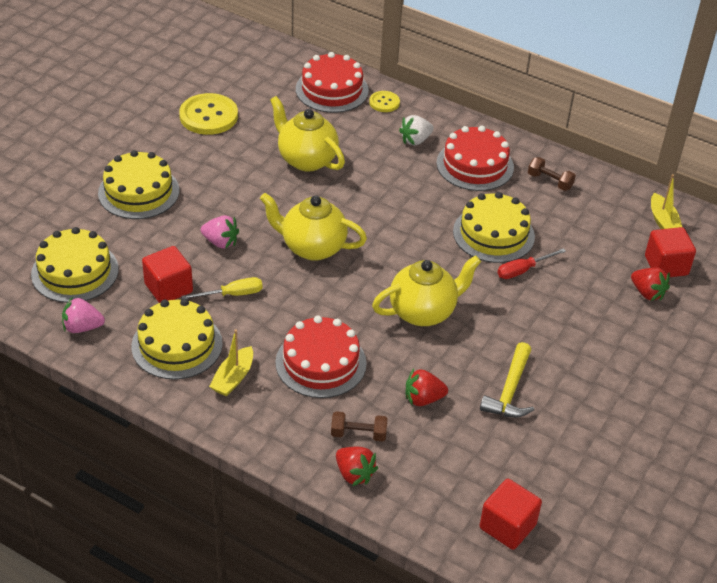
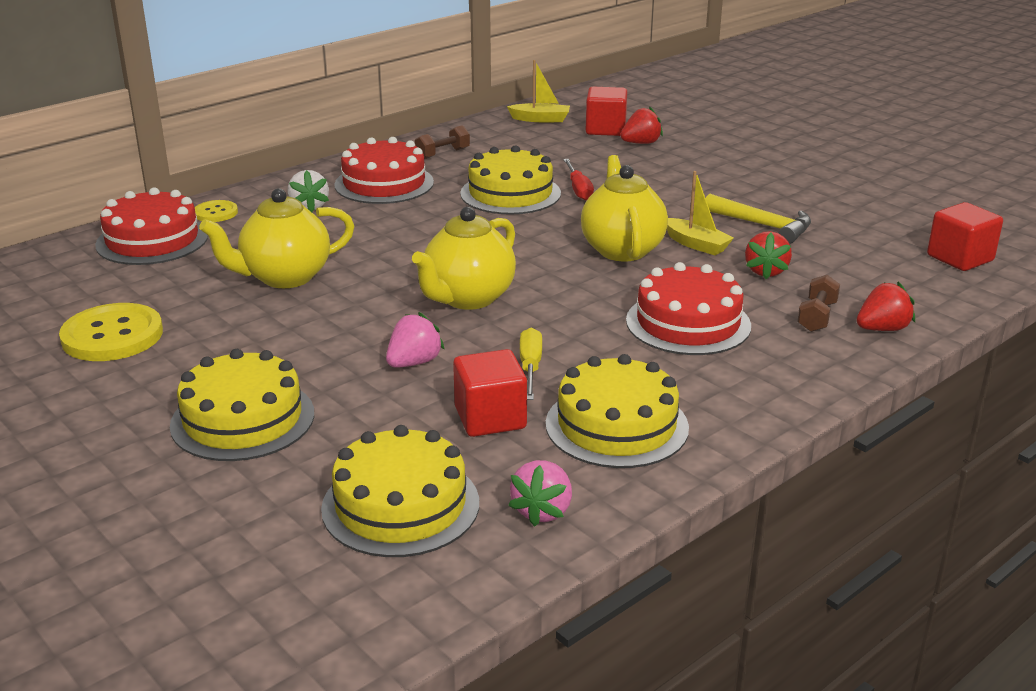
camera: 70 degrees left, 15 degrees down
(233, 378) = (699, 388): yellow boat -> yellow boat (696, 244)

